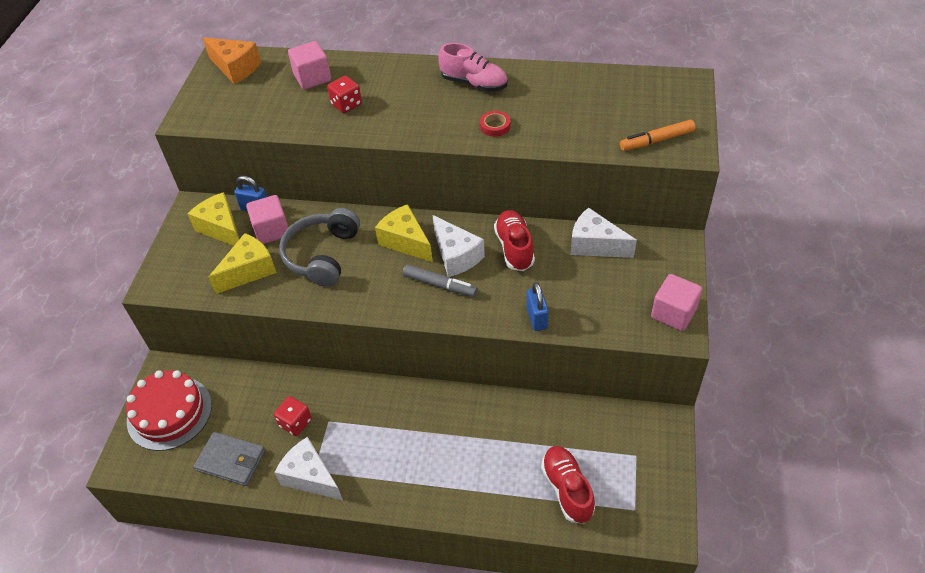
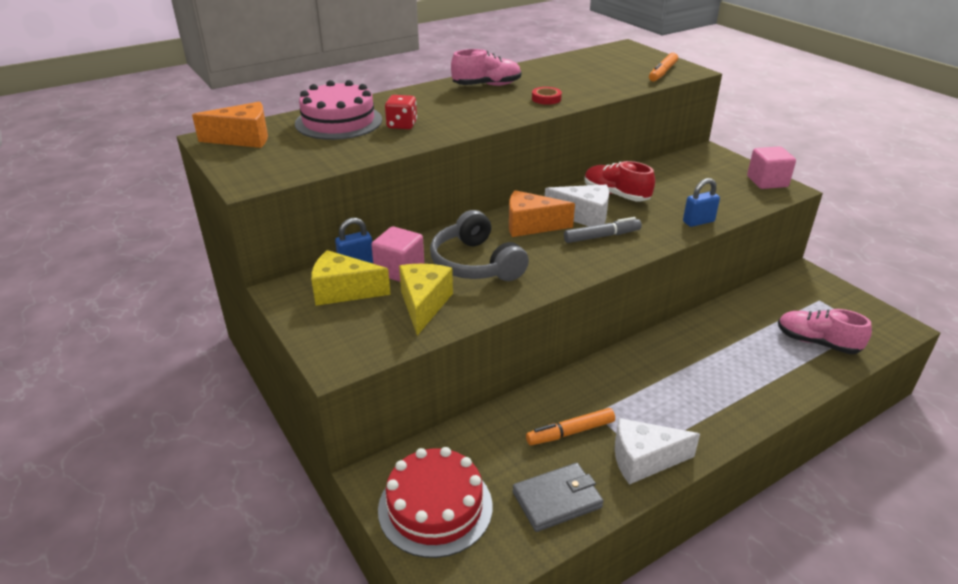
camera: 45 degrees left, 15 degrees down
(295, 423) = (570, 432): red dice -> orange marker
(312, 78) = (338, 121): pink cube -> pink cake
(405, 241) = (531, 225): yellow cheese -> orange cheese
(537, 318) = (698, 222): blue padlock -> blue padlock turned 60 degrees counterclockwise
(567, 489) = (817, 342): red shoe -> pink shoe
(595, 245) = (663, 171): white cheese -> none

